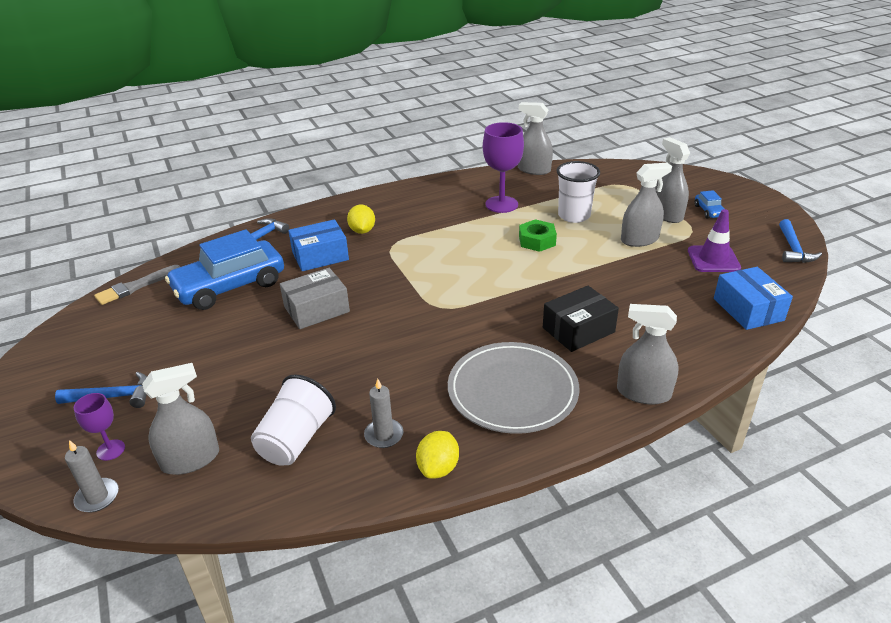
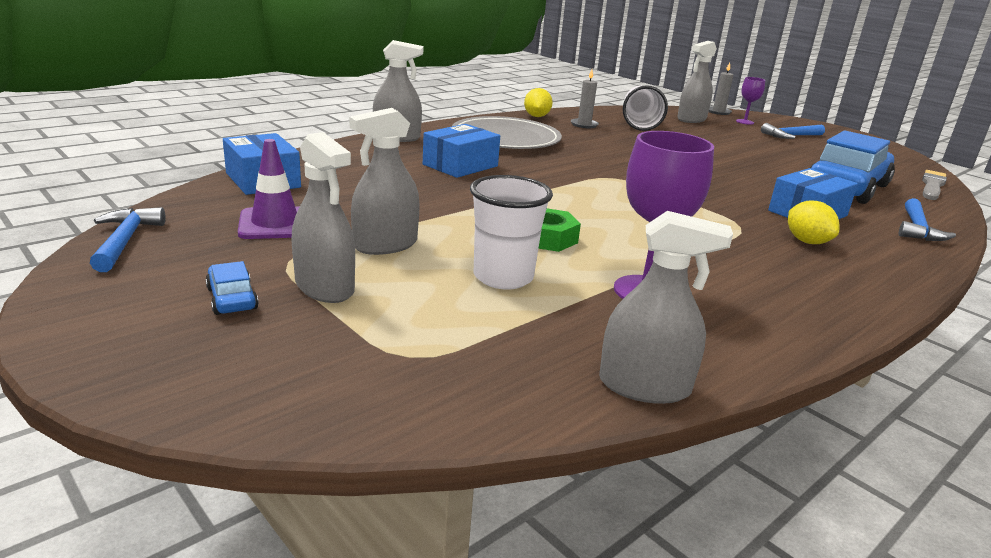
camera: 160 degrees right, 10 degrees down
(316, 309) = (731, 174): grey box -> none
(578, 330) = (460, 165): black box -> blue box

